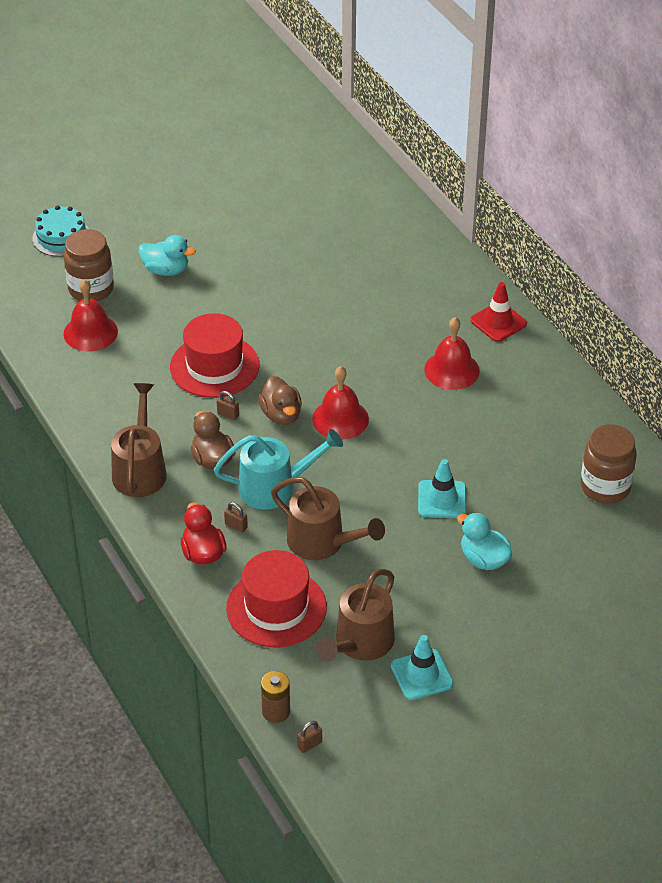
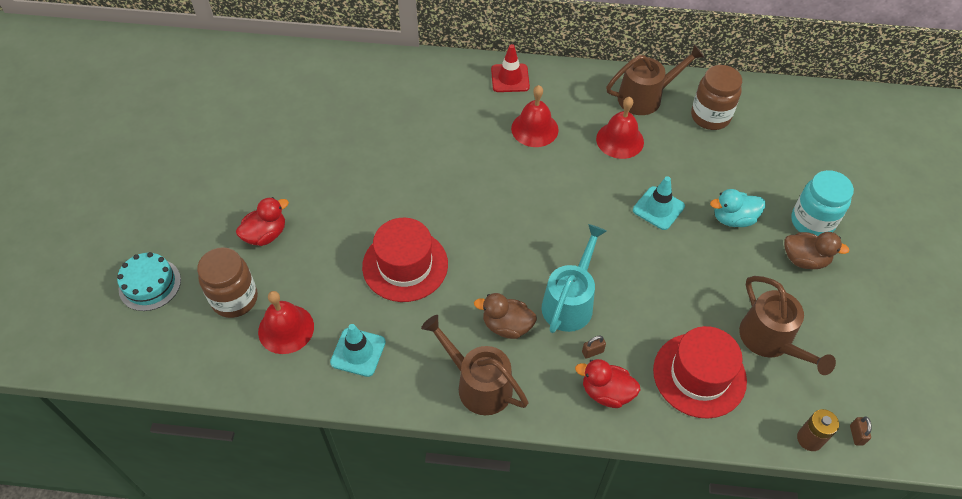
camera: 55 degrees left, 10 degrees up
(166, 270) = (266, 235): turquoise duck -> red duck
(228, 414) = (466, 287): brown padlock -> none
(281, 415) = (495, 253): brown duck -> brown duck (804, 259)
(323, 543) = (651, 304): brown watering can -> brown watering can (646, 97)
(340, 419) = (530, 219): red bell -> red bell (620, 140)
(421, 675) = (824, 320): turquoise traffic cone -> turquoise traffic cone (358, 352)
(540, 621) = (812, 222): none -> turquoise jar

